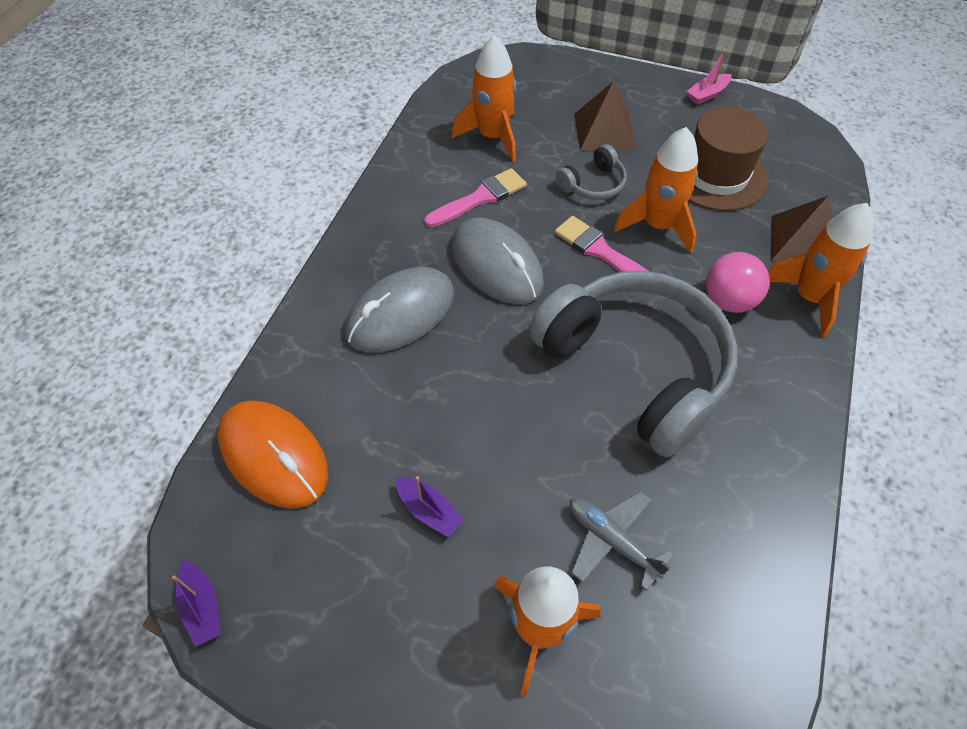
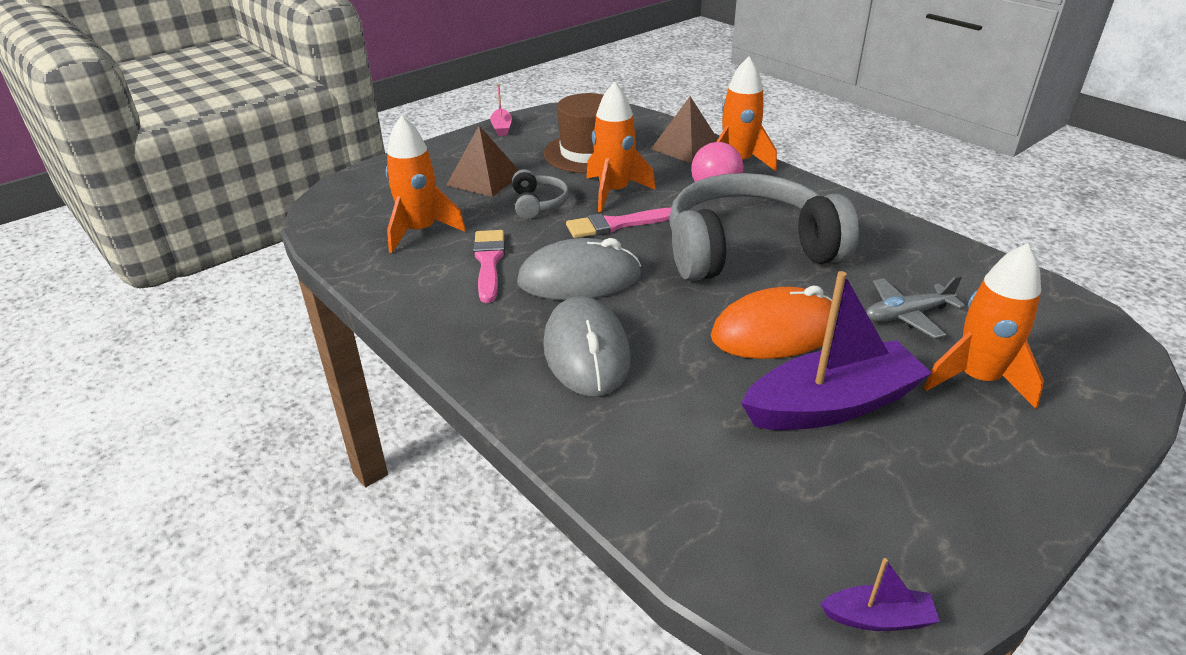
camera: 60 degrees left, 20 degrees down
(274, 456) = (704, 498): orange mouse -> orange mouse (775, 332)
(429, 511) = (831, 405): purple boat -> purple boat, size x2.27

